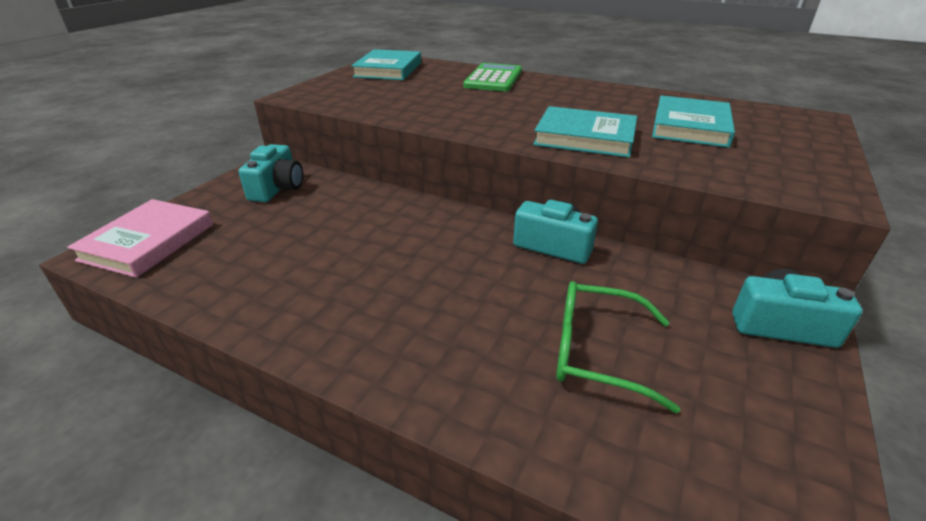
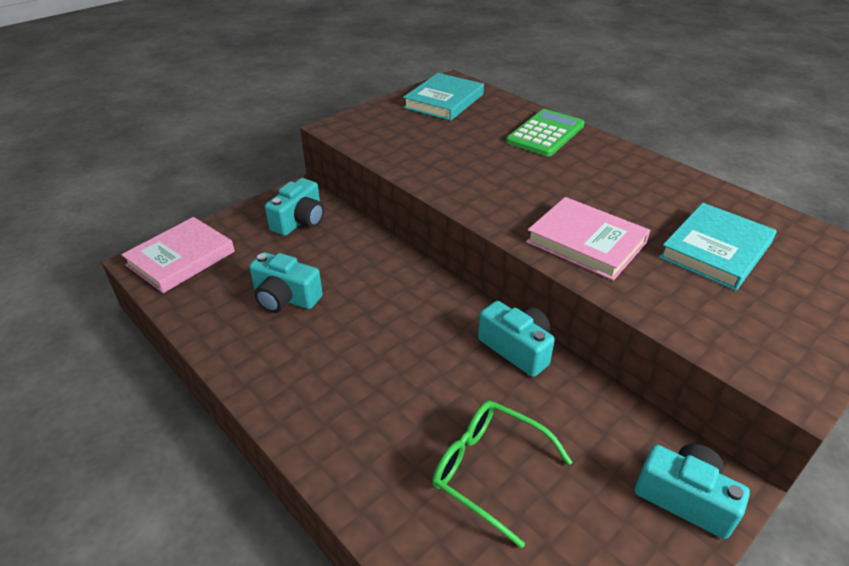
camera: 20 degrees right, 5 degrees up
(292, 253) = (285, 298): none -> turquoise camera
(585, 137) = (586, 242): turquoise book -> pink book

